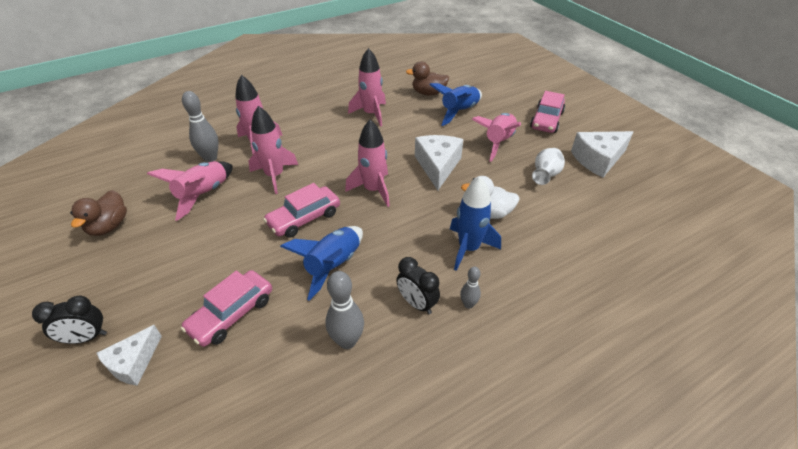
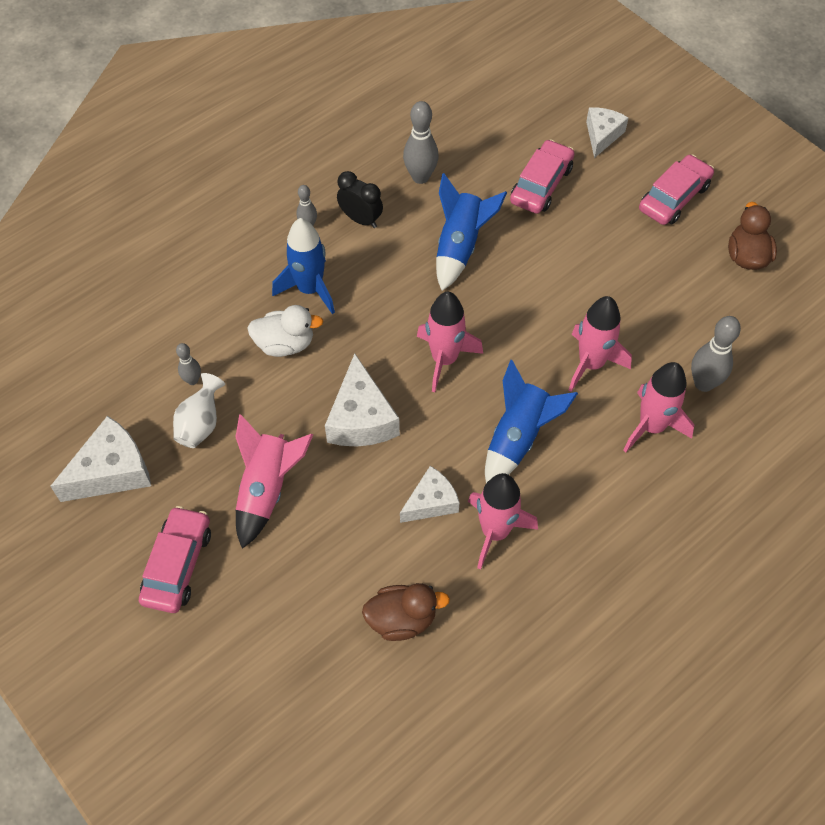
camera: 170 degrees right, 15 degrees up
(86, 338) = (661, 147): black clock -> none
(203, 194) = (668, 318): pink rocket -> none
(304, 218) = (519, 301): pink car -> pink car (674, 197)
(403, 127) = (431, 502): none -> white cheese
(459, 112) = (337, 565): blue rocket -> blue rocket (518, 438)
(556, 199) = (192, 380): none -> grey bowling pin

